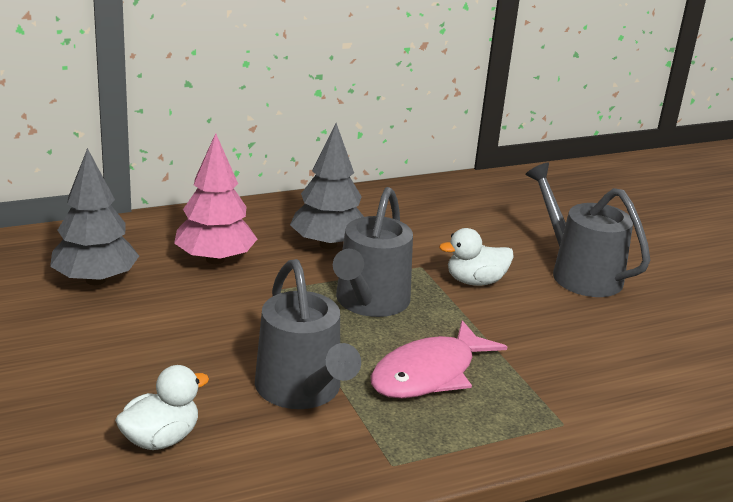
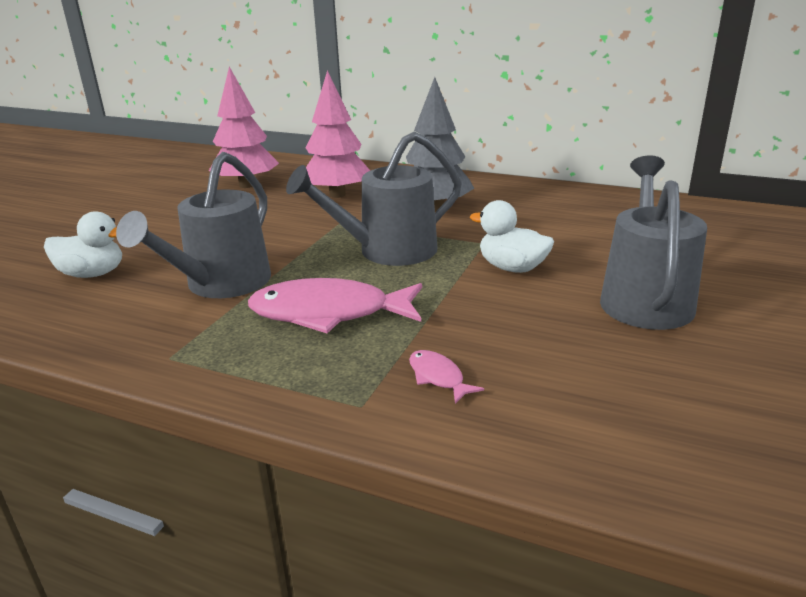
camera: 50 degrees right, 0 degrees up
(95, 280) = (247, 185): grey tree -> pink tree
(569, 383) = (438, 377): none -> pink fish

